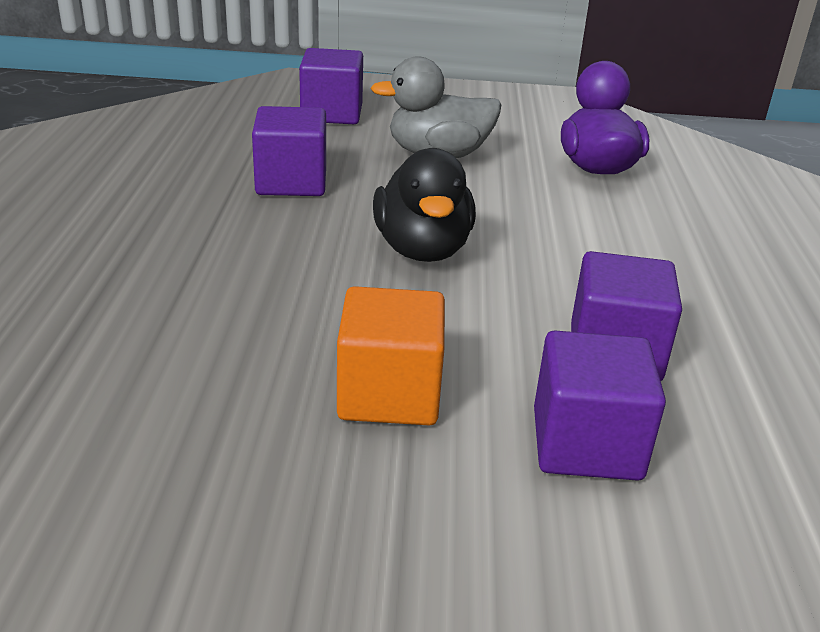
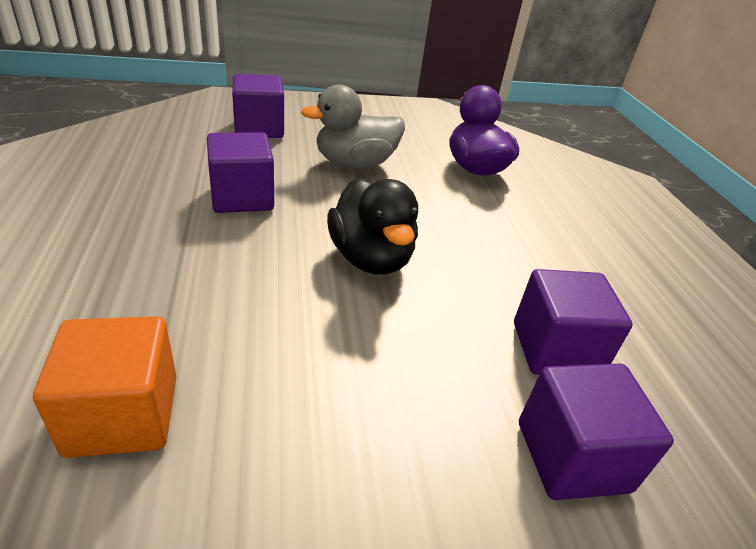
camera: 15 degrees left, 5 degrees up
(389, 394) = (390, 426): orange cube -> orange cube (123, 415)

